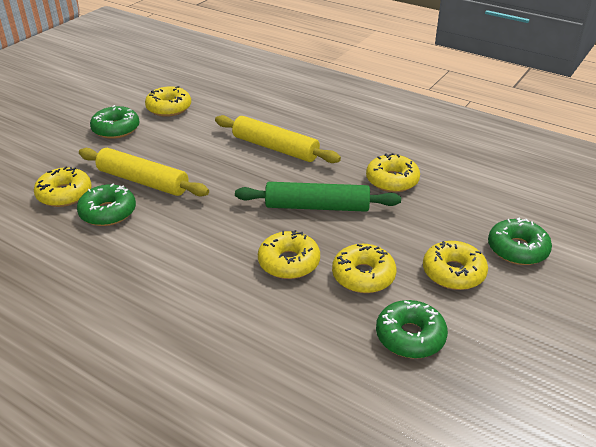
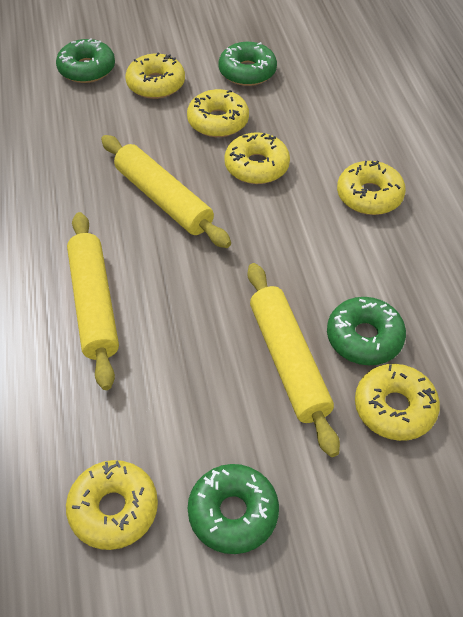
camera: 135 degrees left, 15 degrees up
(317, 207) = (163, 199): green rolling pin -> yellow rolling pin
(392, 180) = (60, 179): yellow donut -> yellow donut (369, 196)

